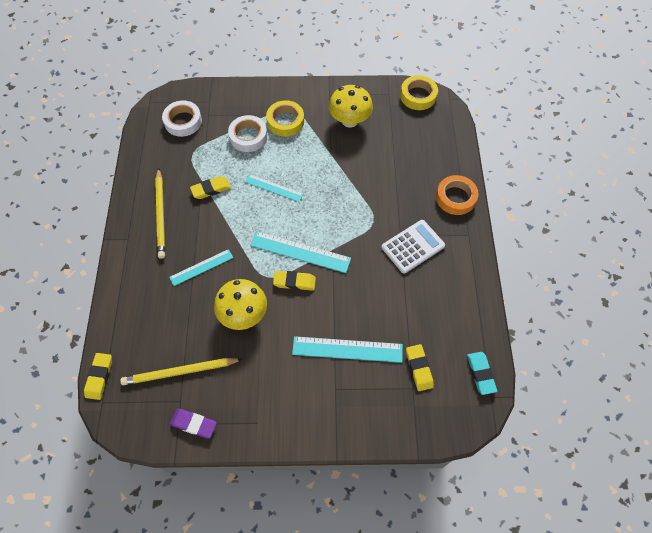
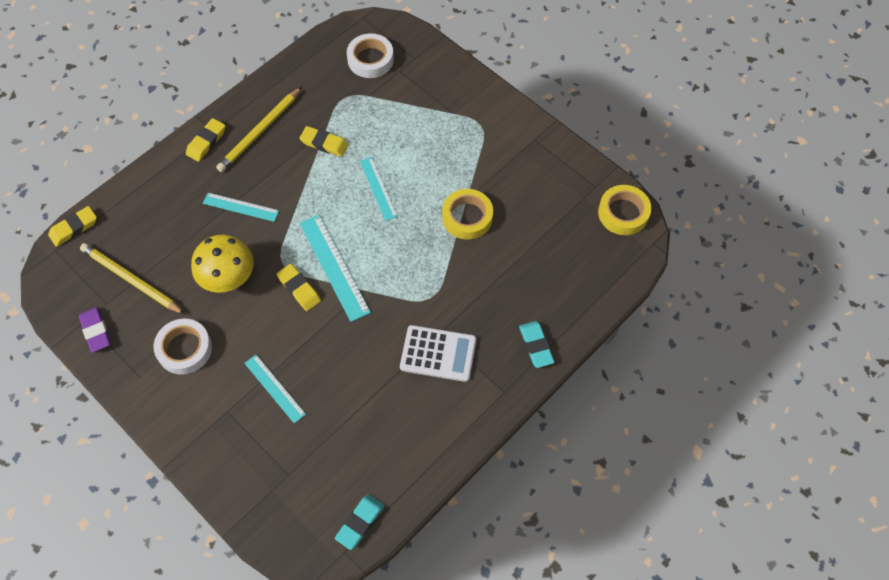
camera: 45 degrees right, 0 degrees up
(248, 136) = (411, 120): white tape -> white tape (184, 349)
(285, 121) = (461, 133): yellow tape -> yellow tape (467, 217)
(347, 349) = (275, 388): turquoise ruler -> turquoise ruler, size x0.63
(350, 120) = (523, 182): yellow mushroom -> none
(419, 368) = (313, 464): yellow eraser -> yellow eraser (206, 142)
(455, 198) = (536, 346): orange tape -> turquoise eraser

